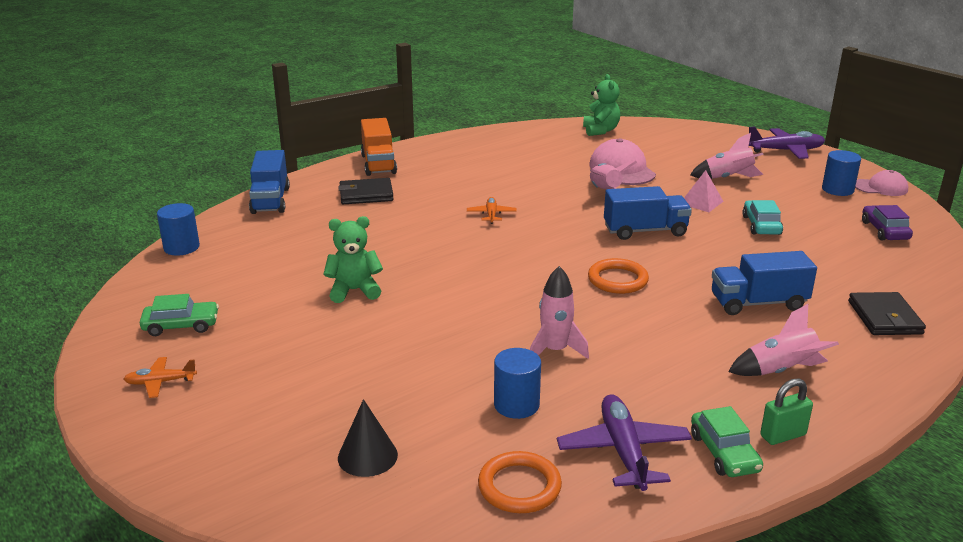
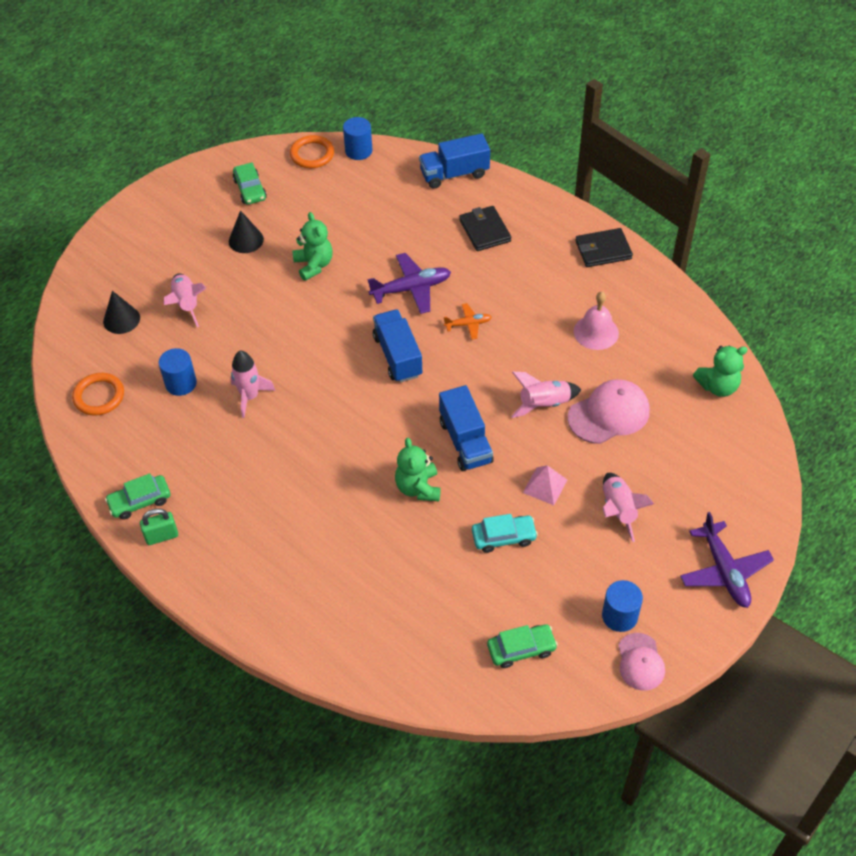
camera: 80 degrees right, 25 degrees up
(160, 382) = (184, 203): orange plane -> none
(276, 335) = (246, 240): none -> black cone
(378, 164) = (555, 223): orange truck -> none
(525, 164) = (596, 332): none -> pink bell
(617, 280) = (365, 427): orange ring -> orange ring (312, 154)
(623, 451) = (137, 445): purple plane -> purple plane (411, 288)
(702, 259) = (418, 488): none -> green teddy bear
(758, 303) = (345, 528): blue truck -> blue truck (398, 356)
(781, 370) = (243, 540): pink rocket -> pink rocket (186, 304)
(783, 435) = (162, 536): green padlock -> green padlock turned 75 degrees counterclockwise
(884, 230) = (521, 649): purple car -> green car
(884, 317) = (338, 623): black wallet -> black wallet (603, 250)

